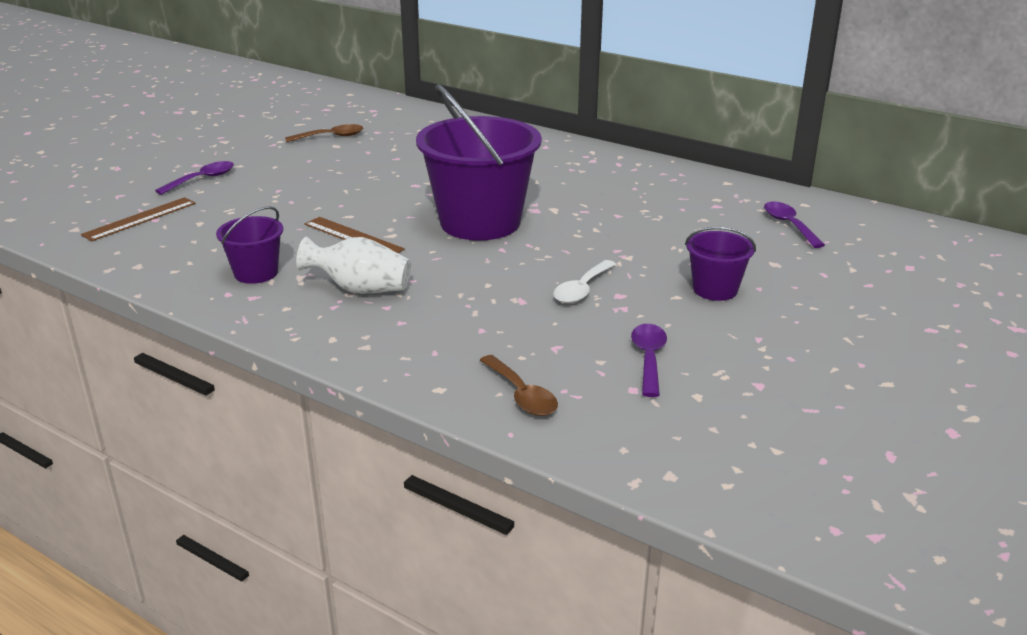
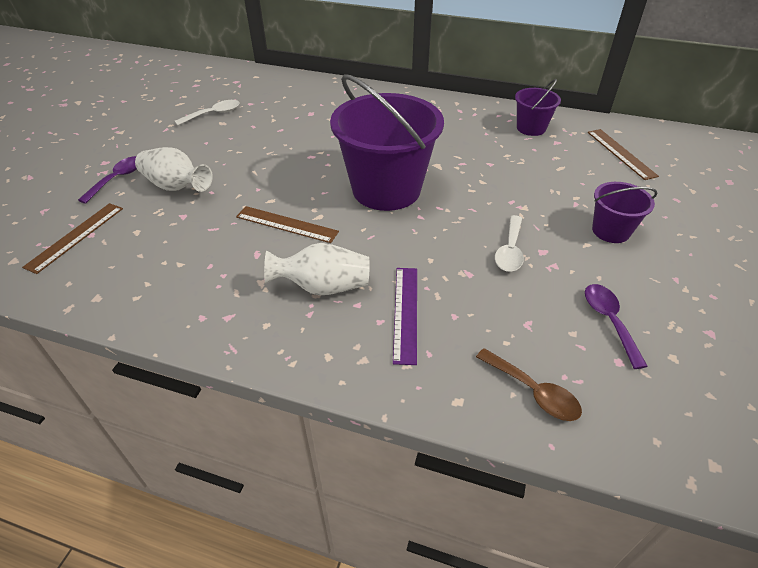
camera: 15 degrees left, 15 degrees up
(256, 273) = (217, 285): purple bucket -> purple bucket (531, 128)
(257, 192) = (176, 186): none -> white vase
(331, 137) = (213, 114): brown spoon -> white spoon
(431, 320) = (405, 313): none -> purple ruler
(789, 225) = (620, 153): purple spoon -> brown ruler

